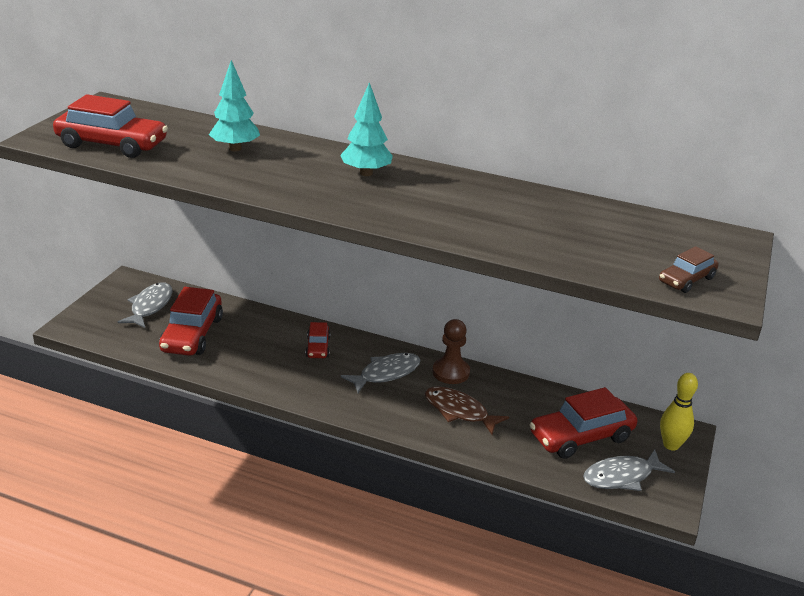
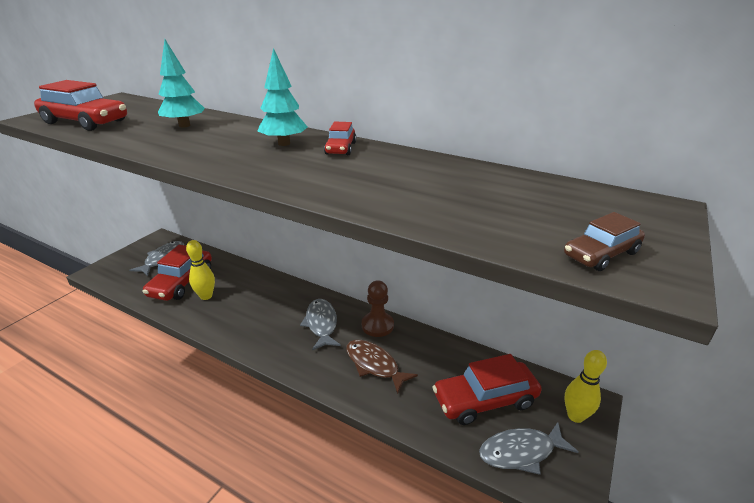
camera: 10 degrees right, 0 degrees up
(232, 349) = (206, 296): none -> yellow bowling pin
(318, 347) = (274, 297): red car -> red car (340, 148)
(386, 374) = (321, 324): grey fish -> grey fish turned 75 degrees counterclockwise

